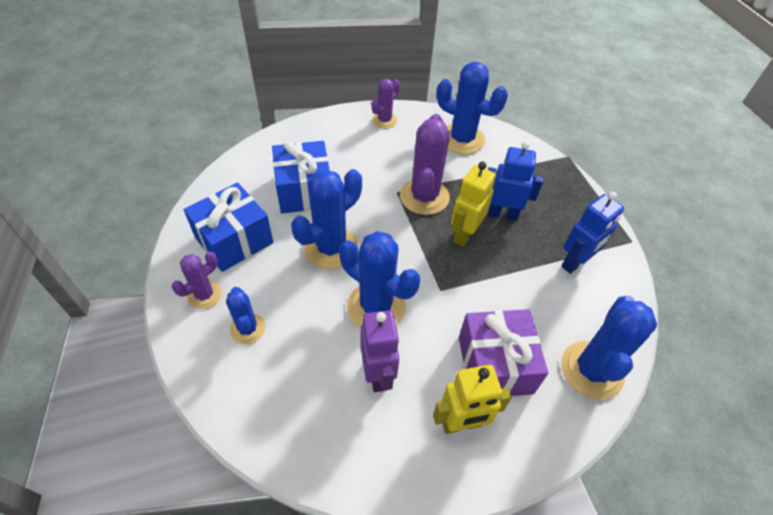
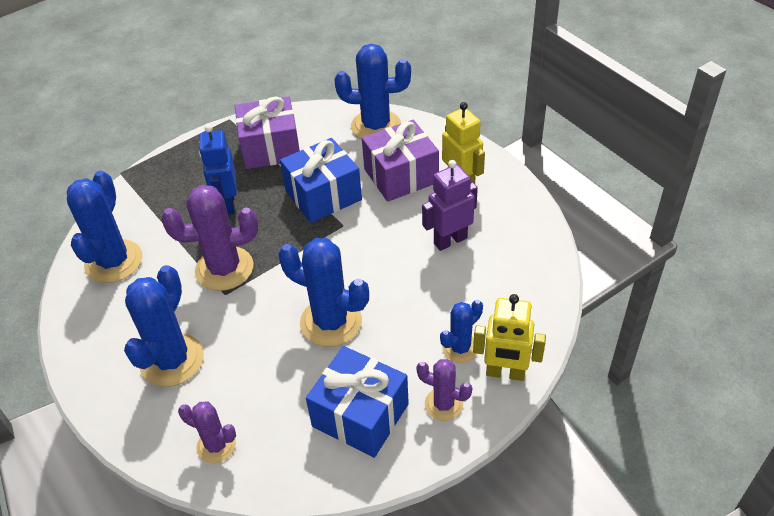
camera: 105 degrees left, 5 degrees down
(304, 191) = (255, 380): blue gift -> blue gift (323, 195)
(376, 307) = (385, 263): blue cactus -> blue cactus (172, 360)
(384, 120) = (93, 347): purple cactus -> purple cactus (216, 445)
(464, 234) = (267, 225): yellow robot -> yellow robot (505, 373)
(575, 263) = (270, 148): blue robot -> purple gift

